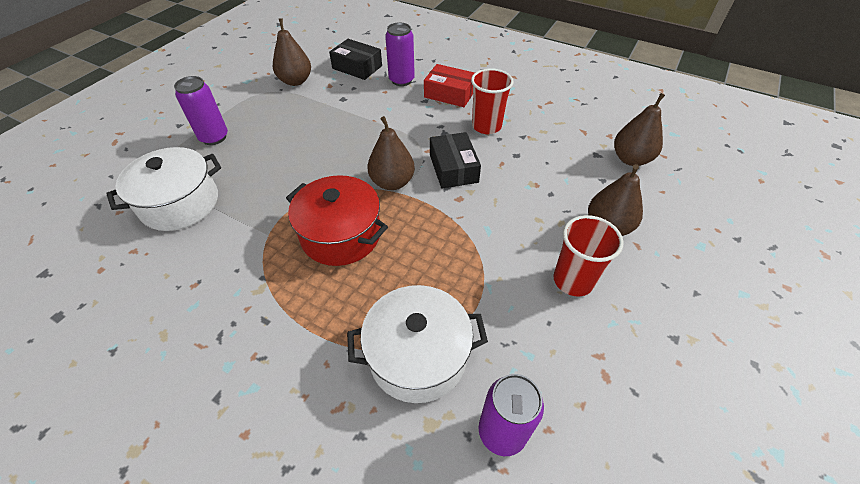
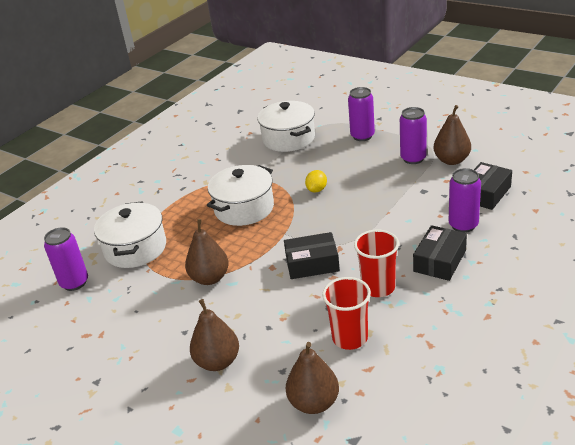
camera: 100 degrees right, 15 degrees down
(281, 103) = (413, 158): none -> purple can
(318, 171) = (317, 190): none -> yellow lemon
(341, 235) = (244, 208): red pot -> white pot
(392, 182) = (298, 229): brown pear -> brown pear (210, 278)
(449, 94) = (440, 261): red box -> black box
(573, 280) = (167, 329): red cup -> red cup (350, 338)

